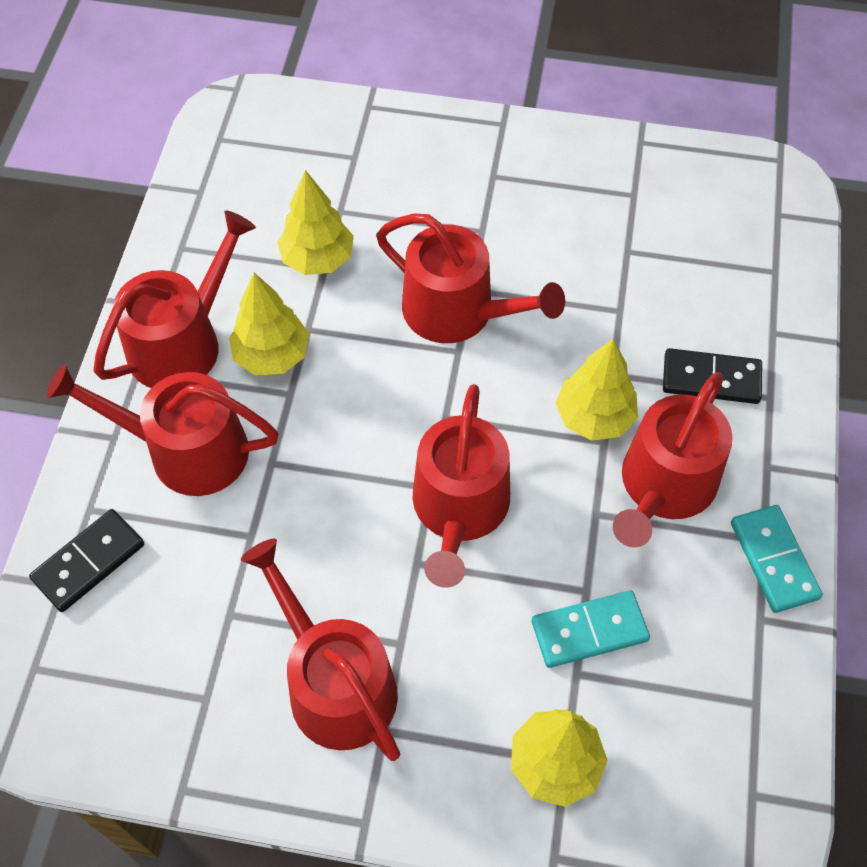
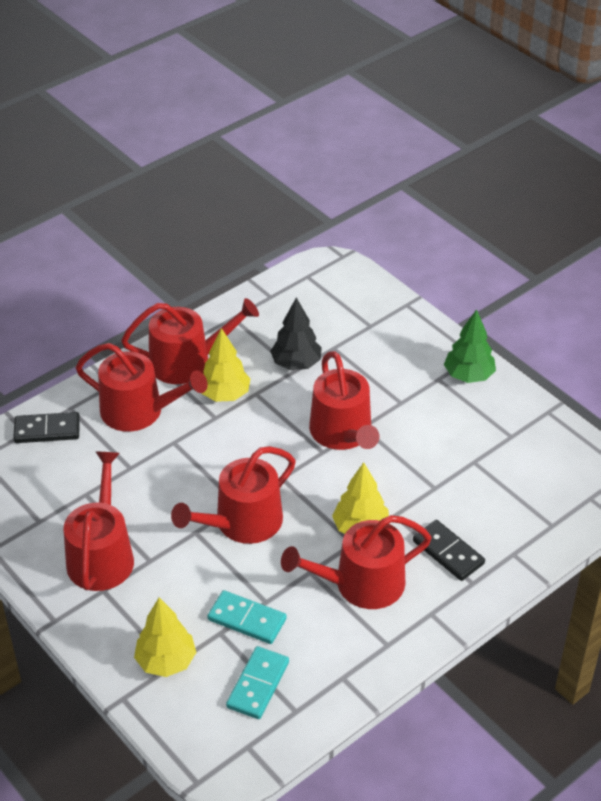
camera: 40 degrees right, 15 degrees down
(186, 450) = (139, 411): red watering can -> red watering can turned 150 degrees clockwise
(317, 259) = (296, 364): yellow tree -> black tree
(521, 151) = (468, 376): none -> green tree
(774, 560) = (382, 657): turquoise domino -> turquoise domino (258, 685)

